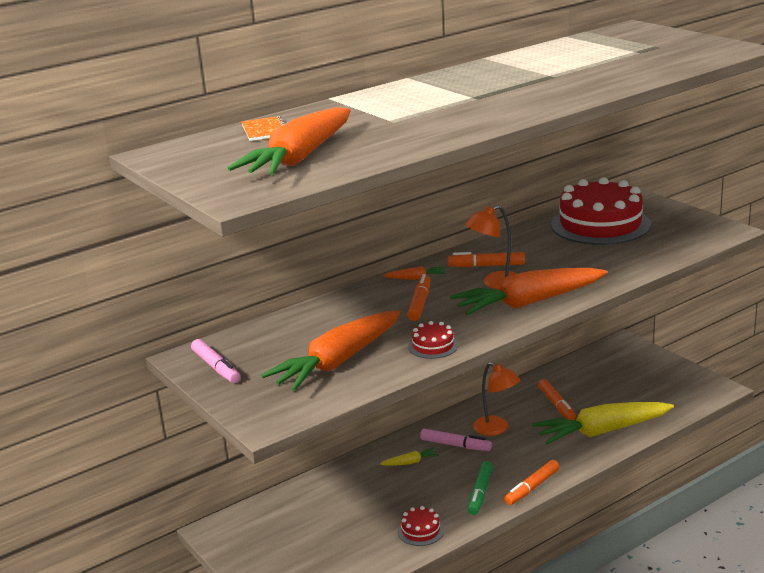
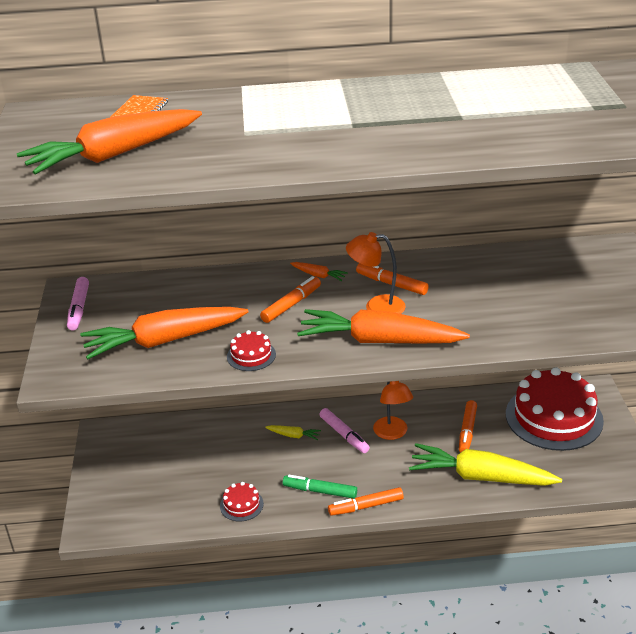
camera: 30 degrees right, 10 degrees up
(480, 493) = (320, 491): green marker -> green marker turned 60 degrees clockwise
(600, 224) = (548, 274): red cake -> red cake (554, 417)

